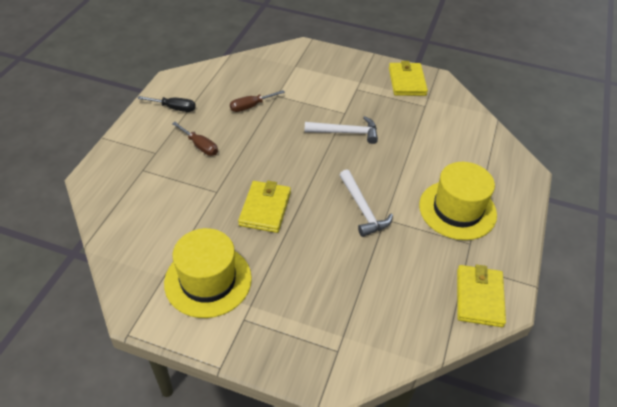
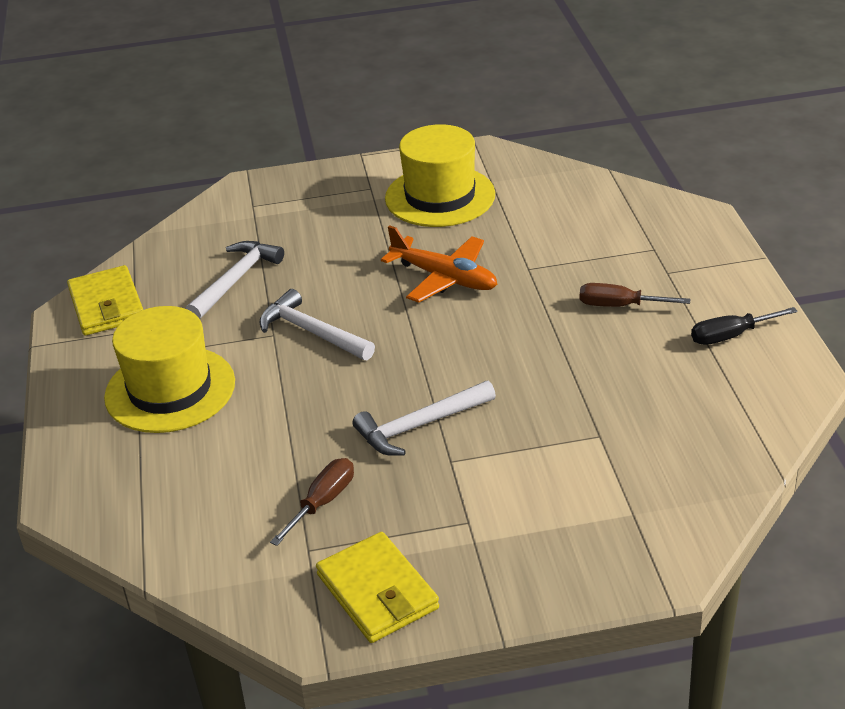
camera: 155 degrees right, 10 degrees down
(251, 106) = (619, 395): brown screwdriver -> brown screwdriver (323, 502)
(265, 208) = (445, 278): yellow wallet -> orange plane
(386, 275) = (236, 280): none -> white hammer

